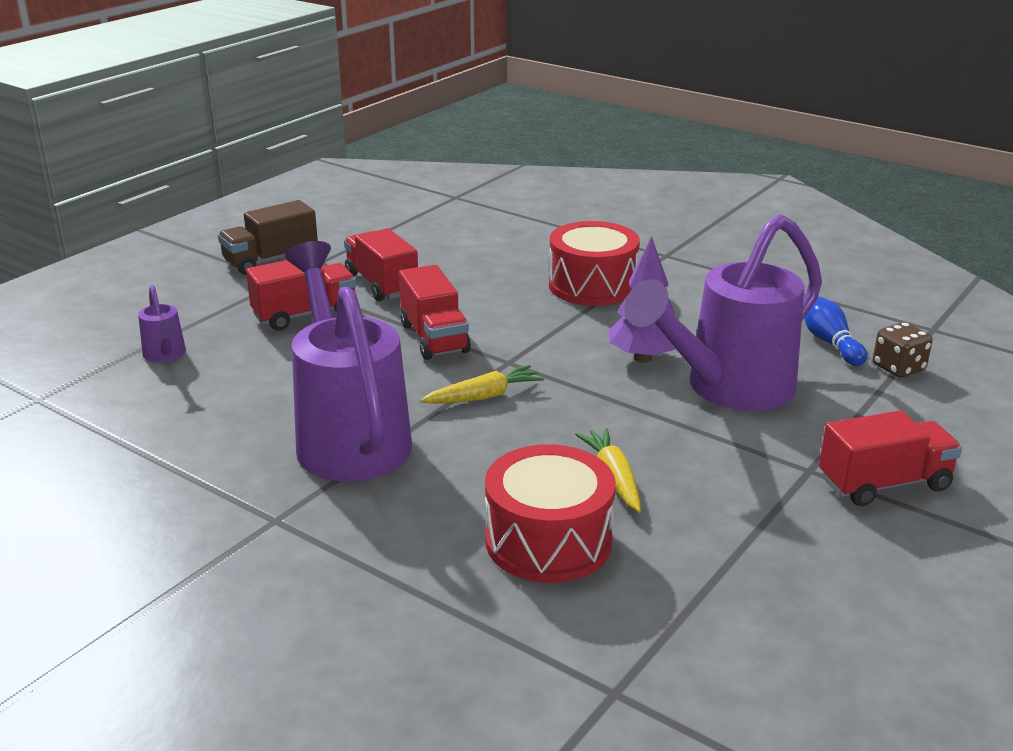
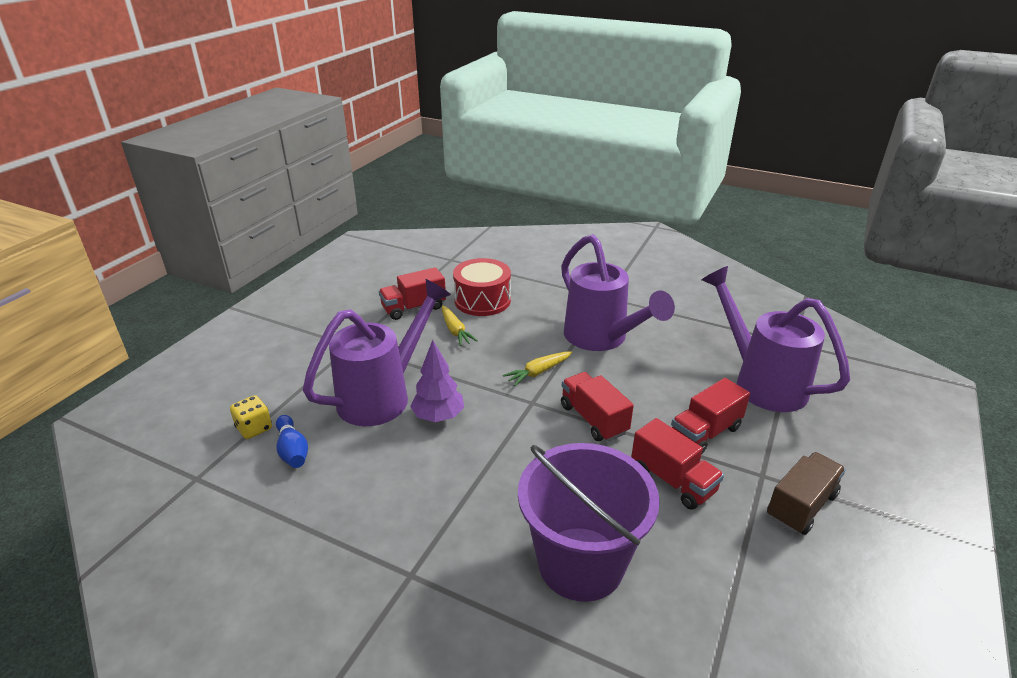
camera: 170 degrees right, 5 degrees up
(165, 356) = (760, 381): purple watering can -> purple watering can, size x2.39
(510, 249) = (580, 563): none -> purple bucket
(592, 286) = (484, 504): red drum -> none
(884, 484) = (314, 341): red truck -> red truck (414, 308)
(898, 368) = (254, 428): brown dice -> yellow dice

